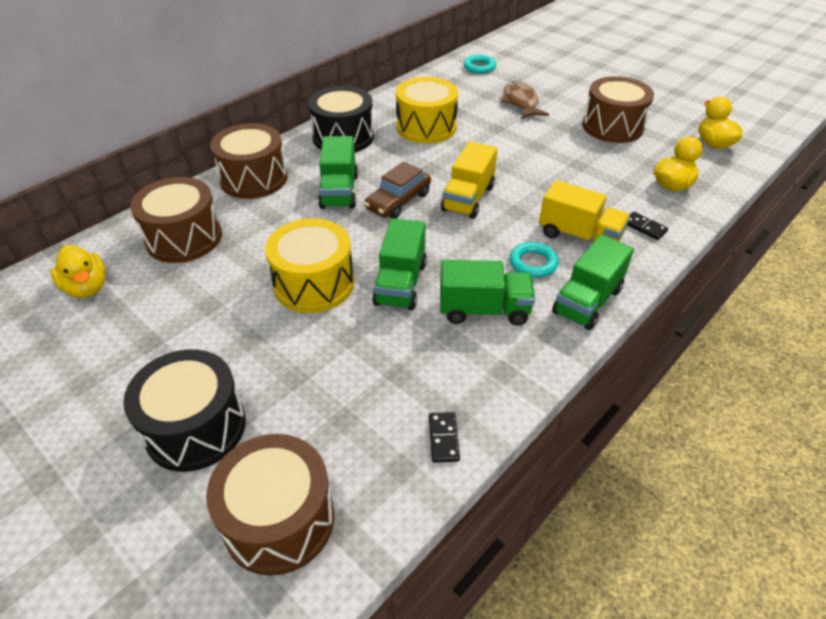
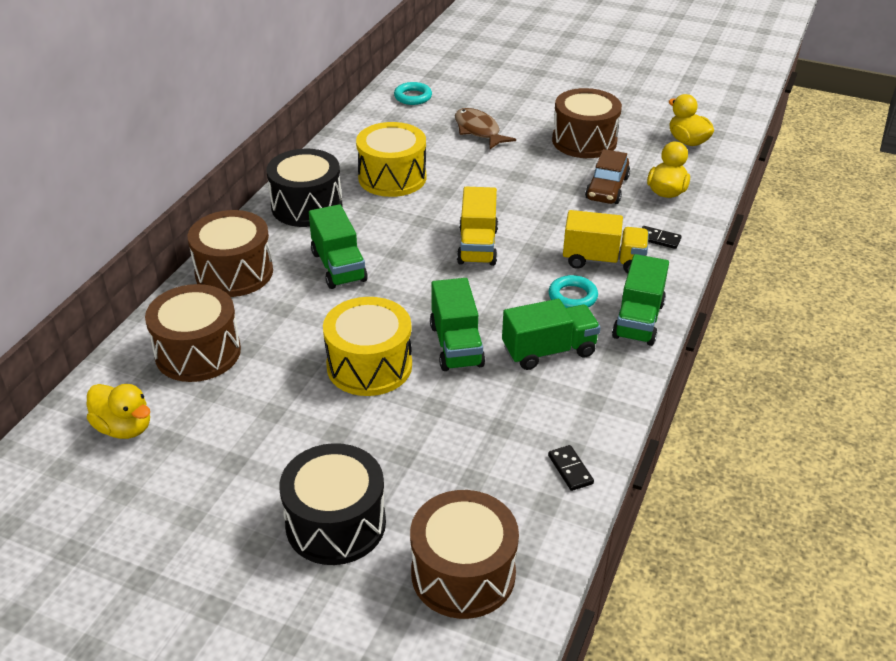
camera: 20 degrees left, 5 degrees down
(398, 201) = (408, 264): brown car -> brown car (607, 188)

